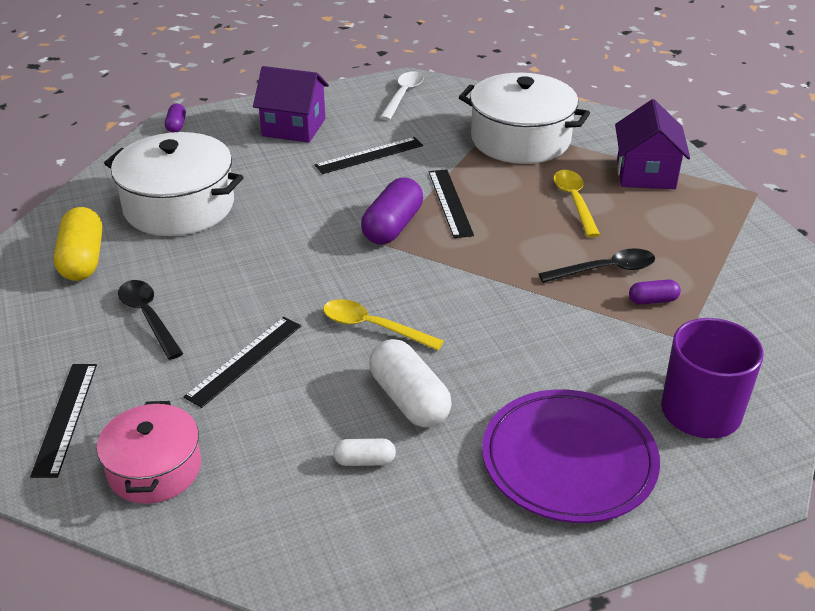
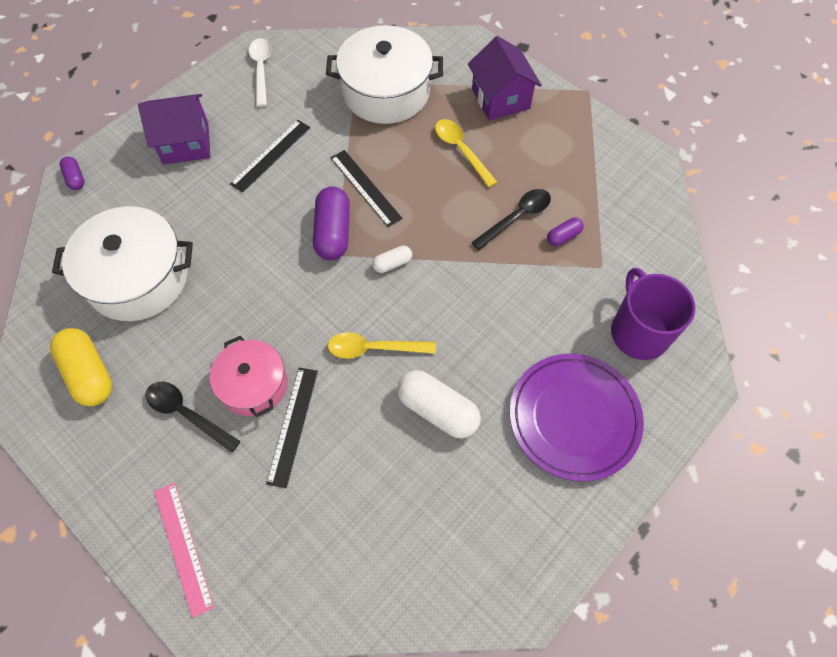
camera: 25 degrees left, 25 degrees up
(65, 418) = (183, 547): black ruler -> pink ruler
(154, 469) = (285, 563): pink pot -> pink pot (253, 385)
(365, 461) = (436, 483): white capsule -> white capsule (392, 263)

